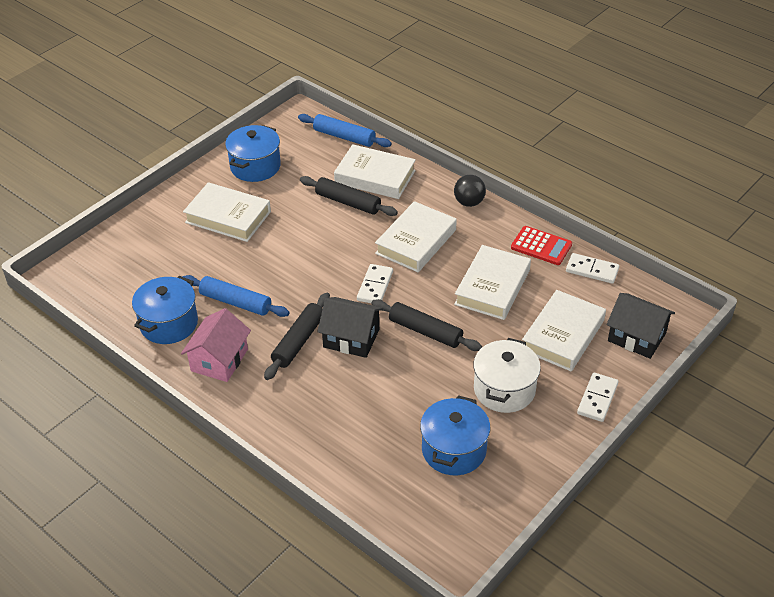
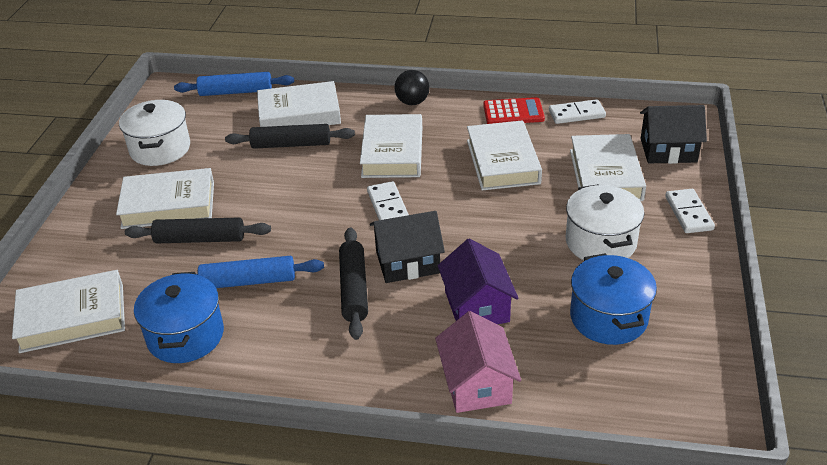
camera: 30 degrees left, 5 degrees down
(112, 277) = (72, 317): none -> white book
(219, 360) = (279, 346): pink house -> pink house (477, 383)
(255, 166) = (160, 149): blue pot -> white pot
(369, 395) = (477, 306): none -> purple house
(425, 331) = (476, 224): black rolling pin -> black rolling pin (200, 239)

